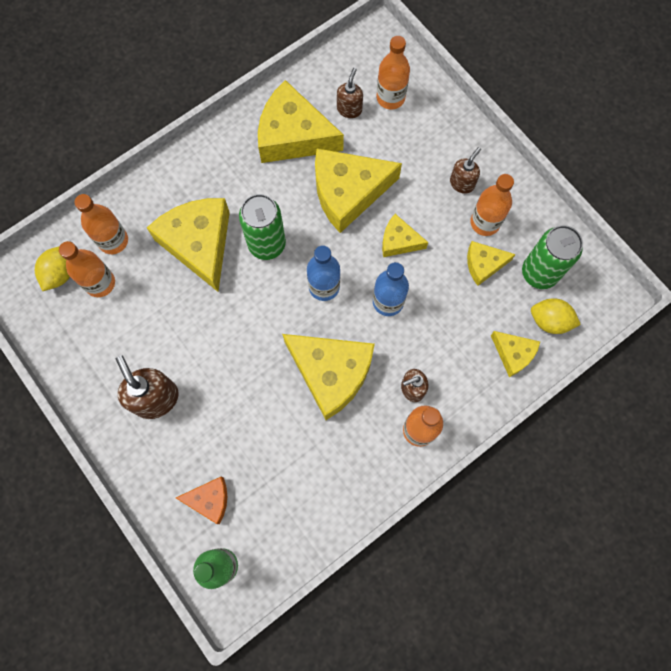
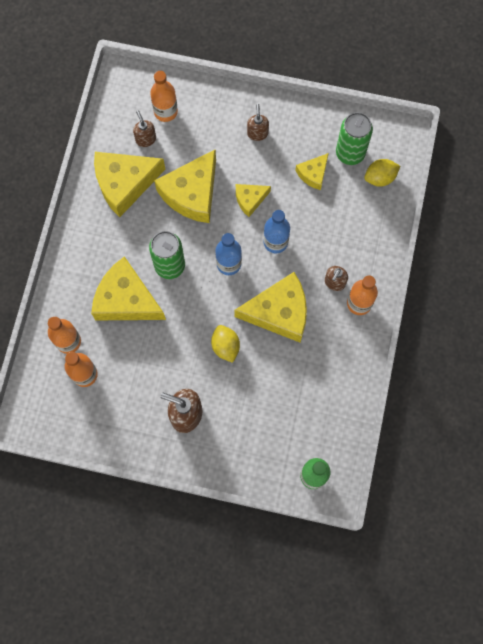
camera: 40 degrees left, 0 degrees up
(60, 274) = (53, 390): yellow lemon -> yellow lemon (225, 346)
(209, 500) = (272, 445): orange cheese -> none
(485, 222) = (292, 147): orange bottle -> none
(513, 354) = (375, 214): yellow cheese -> none

